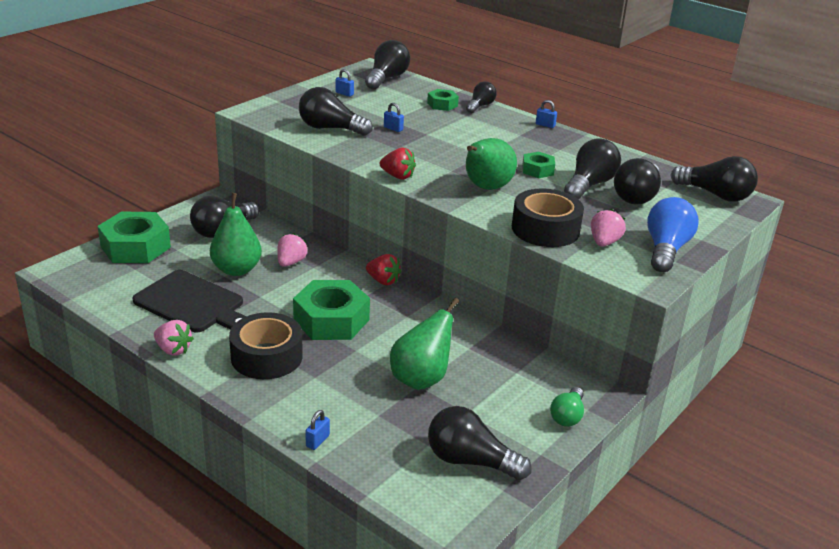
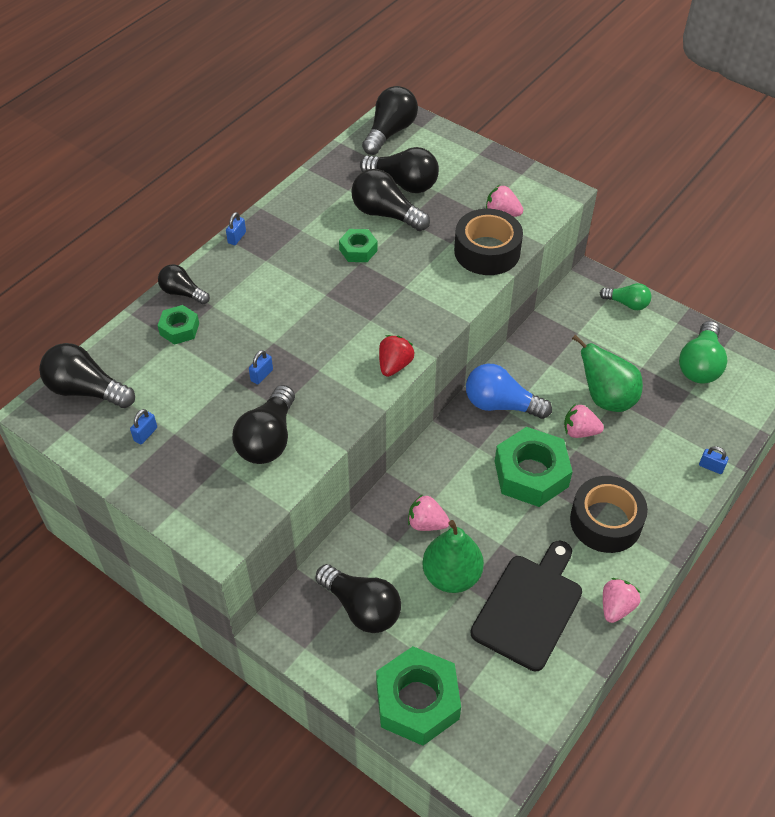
camera: 90 degrees left, 20 degrees up
(378, 355) = (580, 431): none -> pink strawberry
(383, 281) = (450, 435): red strawberry -> none
(470, 461) = (700, 365): black light bulb -> green light bulb
(486, 188) = (408, 292): green pear -> none
(666, 250) = (504, 177): blue light bulb -> blue light bulb (501, 404)

